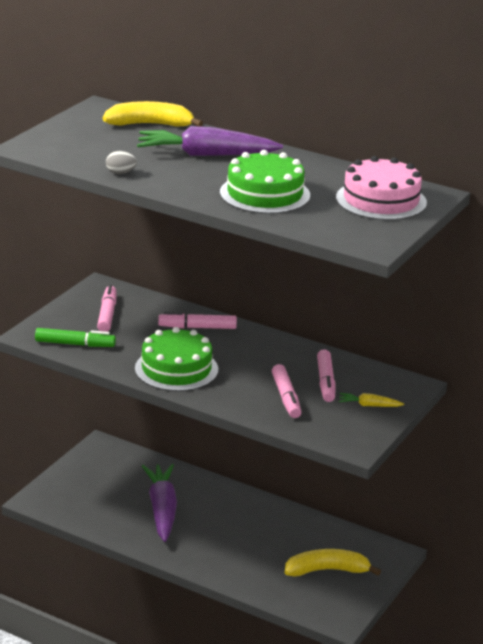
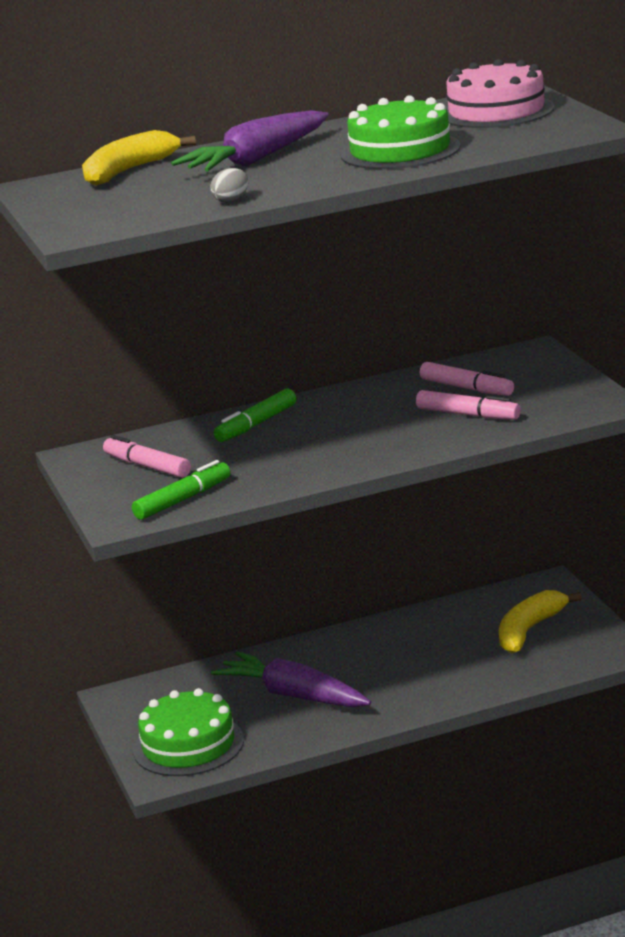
camera: 45 degrees left, 5 degrees down
(176, 369) = (325, 456): green cake -> green cake (188, 745)
(197, 327) = (256, 424): pink marker -> green marker
(369, 405) = (541, 379): yellow carrot -> none

